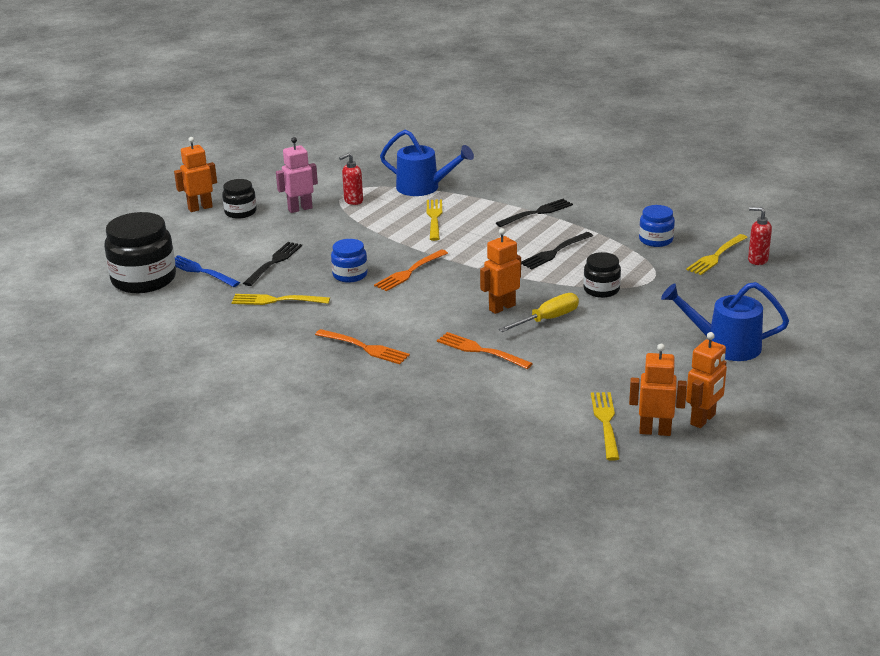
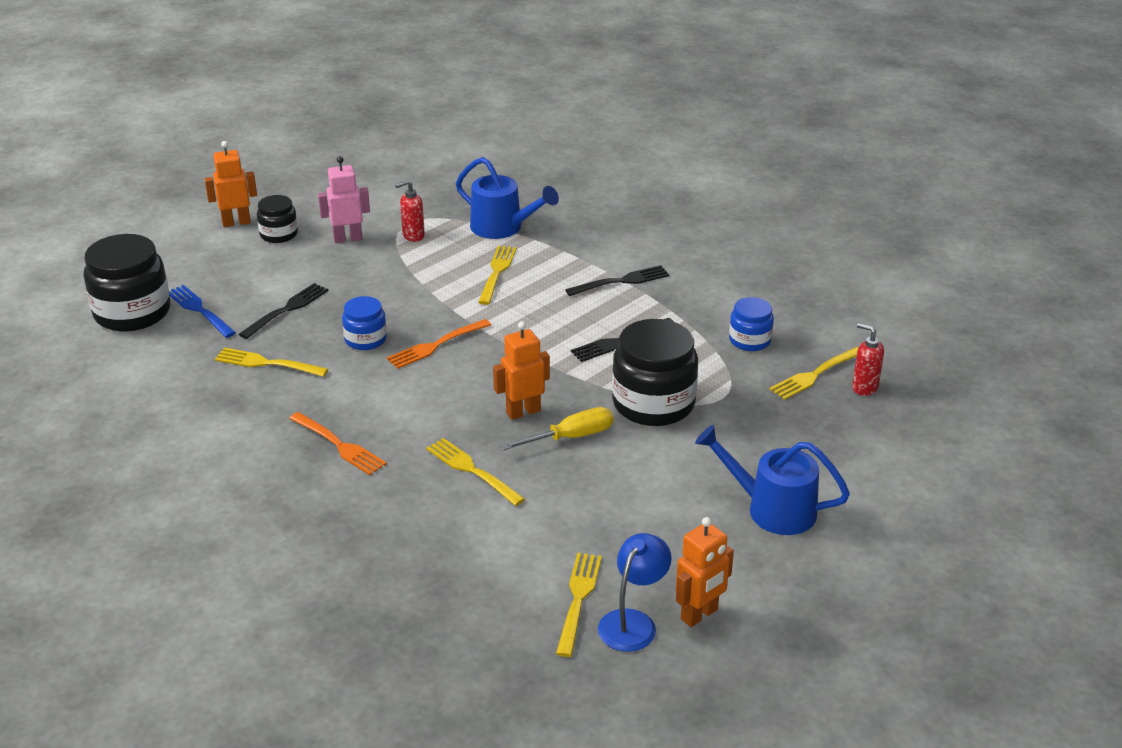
camera: 10 degrees right, 5 degrees up
(481, 351) = (473, 471): orange fork -> yellow fork
(601, 289) = (653, 403): black jar -> black jar, size x1.85
(655, 431) = (633, 622): orange robot -> blue lamp

